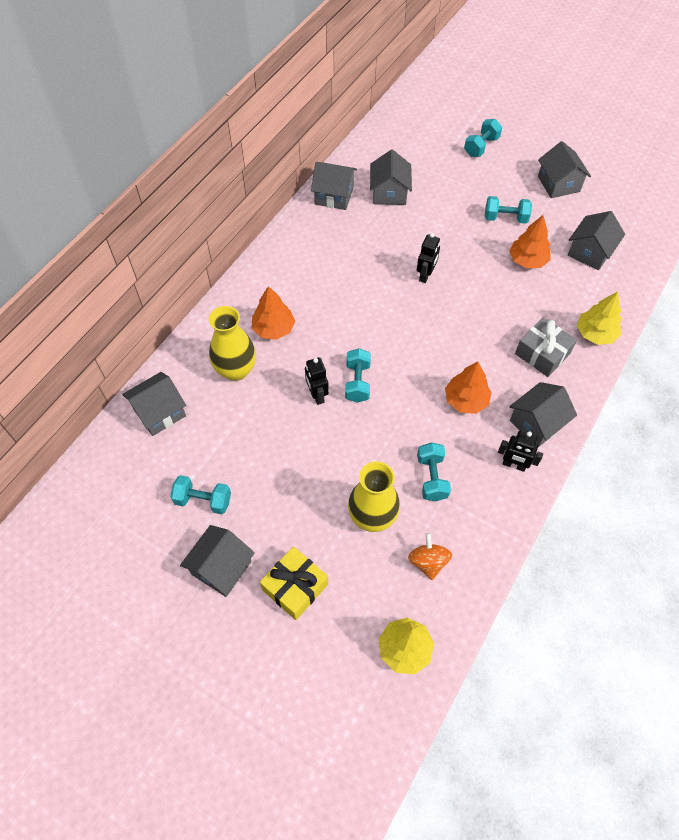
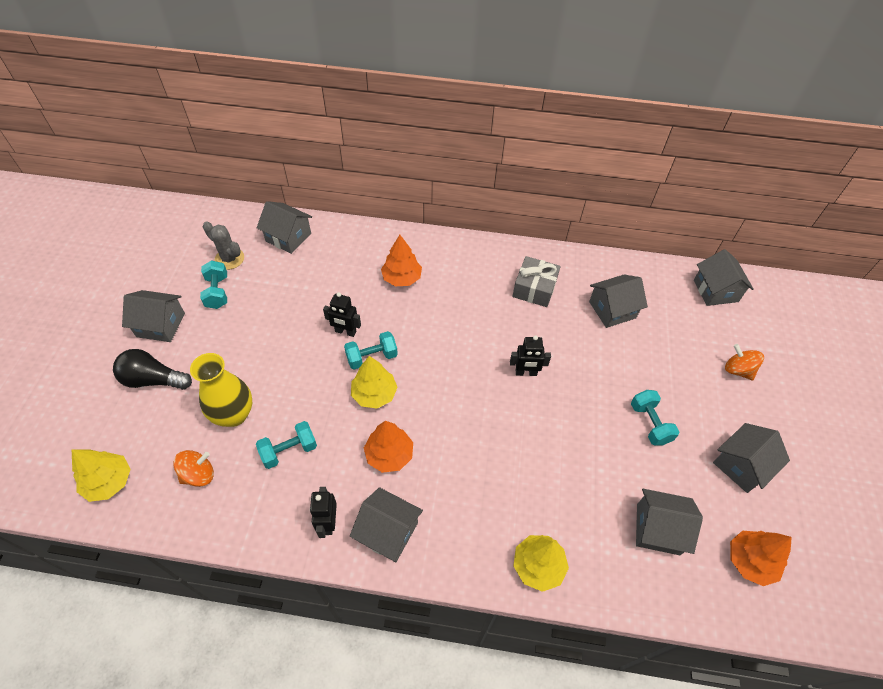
camera: 65 degrees right, 5 degrees down
(159, 478) = (229, 259): none -> grey cactus
(236, 370) = (348, 268): yellow vase -> none
(295, 587) = (153, 380): yellow gift -> black light bulb
(317, 395) = (345, 332): black robot -> black robot turned 120 degrees counterclockwise
(334, 196) = (578, 269): grey house -> grey house (715, 291)
(399, 392) = (374, 394): none -> yellow tree
(481, 147) = (738, 370): turquoise dumbbell -> orange spinning top
(527, 260) = (603, 463): orange tree -> orange tree (750, 561)
(542, 353) = (481, 513): grey gift -> grey gift (534, 288)

